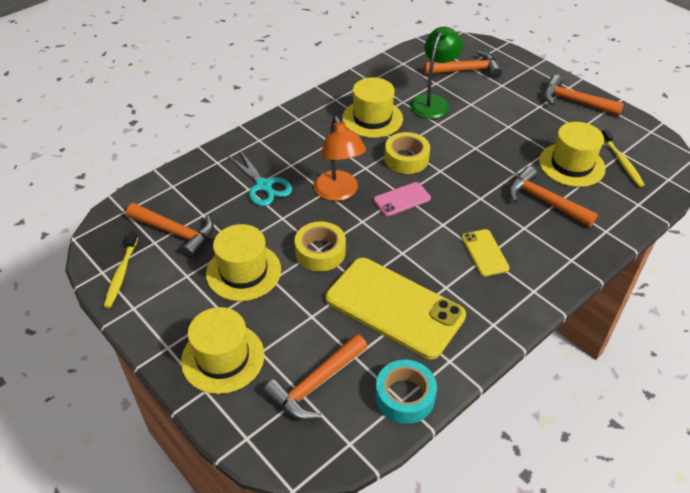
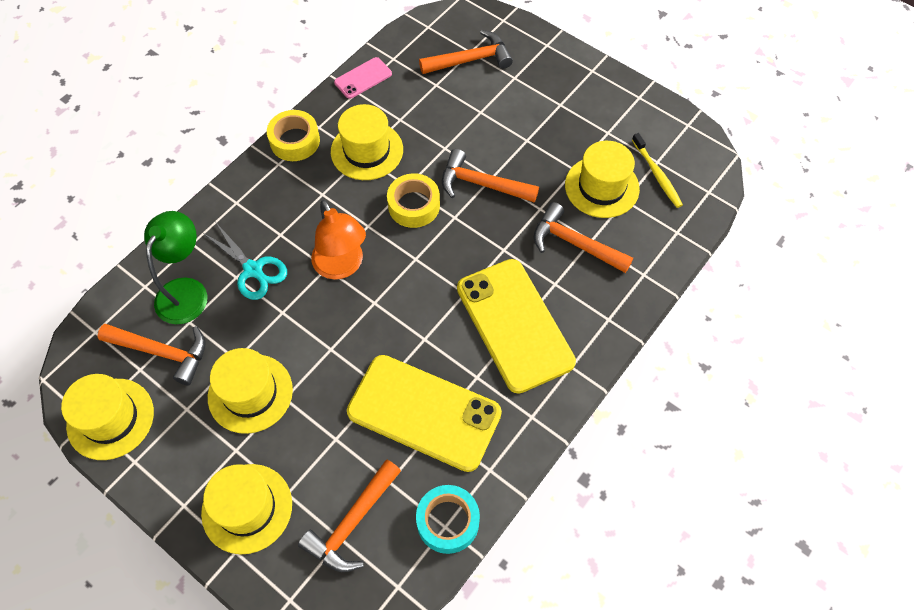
camera: 10 degrees left, 15 degrees up
(121, 274) = (110, 418): yellow toothbrush -> yellow hat
(320, 252) = (333, 352): yellow tape -> yellow tape (295, 141)
(402, 199) = (415, 265): pink phone -> pink phone (363, 78)
(433, 102) = (436, 115): green lamp -> green lamp (186, 291)
(484, 253) = (514, 325): yellow phone -> yellow phone, size x2.13
(574, 101) = (600, 92): orange hammer -> orange hammer (482, 184)

